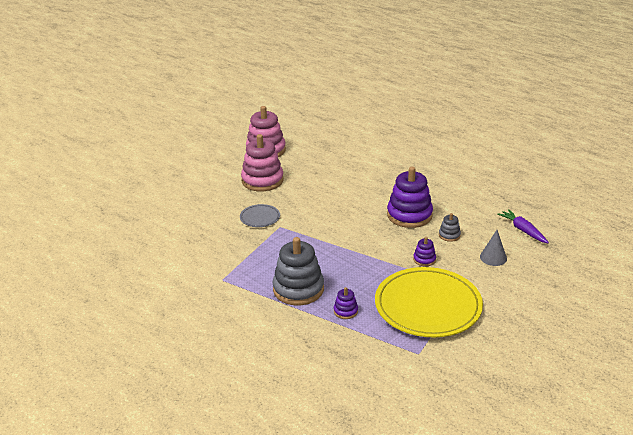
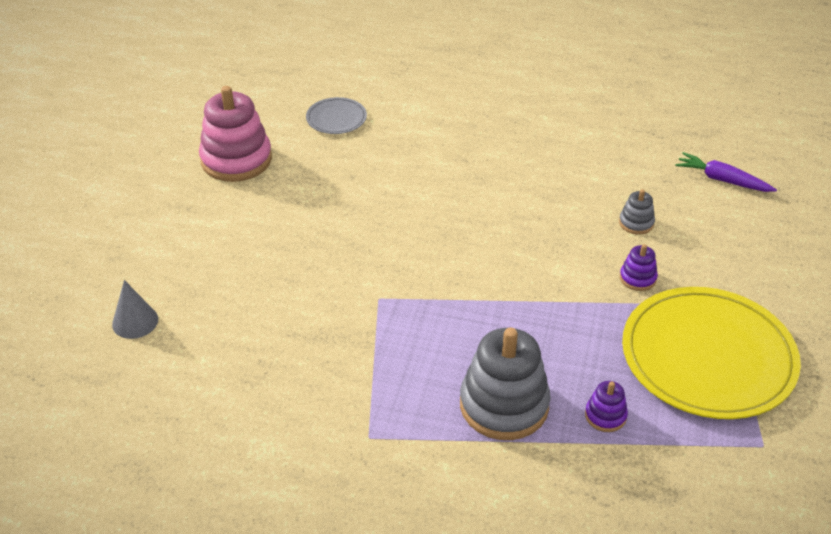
camera: 30 degrees left, 10 degrees up
(260, 217) = (332, 293): grey plate -> grey plate (336, 118)
(262, 180) = (278, 220): pink stacking toy -> none
(409, 215) = (554, 207): purple stacking toy -> none
(493, 257) = (723, 239): grey cone -> grey cone (135, 321)

